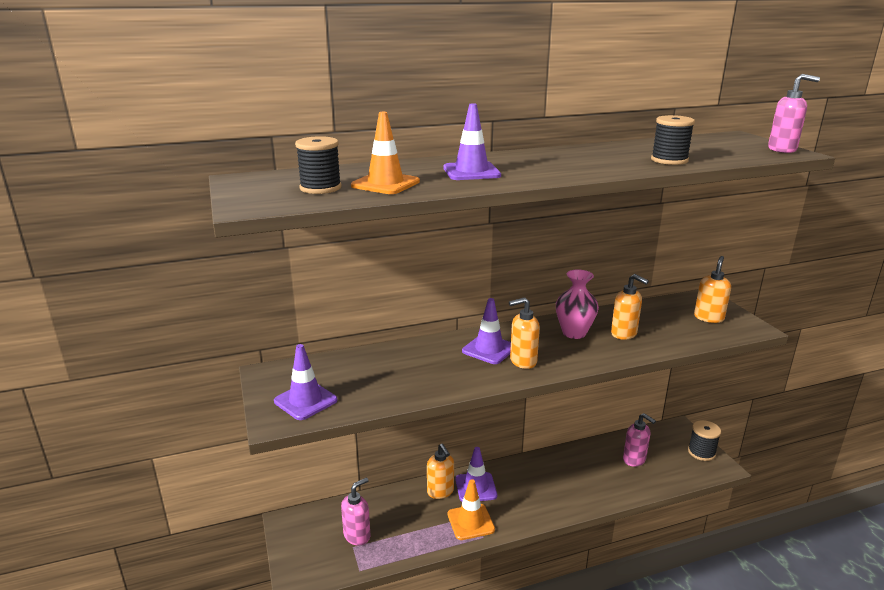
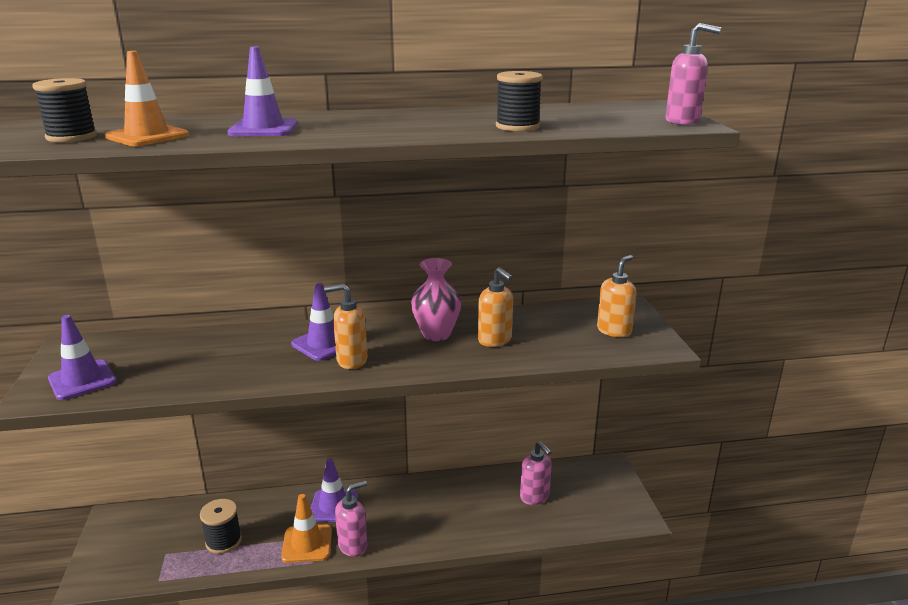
camera: 10 degrees right, 0 degrees up
(357, 535) = (176, 542): pink soap dispenser -> pink soap dispenser (353, 545)
(440, 492) = (292, 506): orange soap dispenser -> none
(701, 452) = (622, 498): black spool -> black spool (223, 541)

